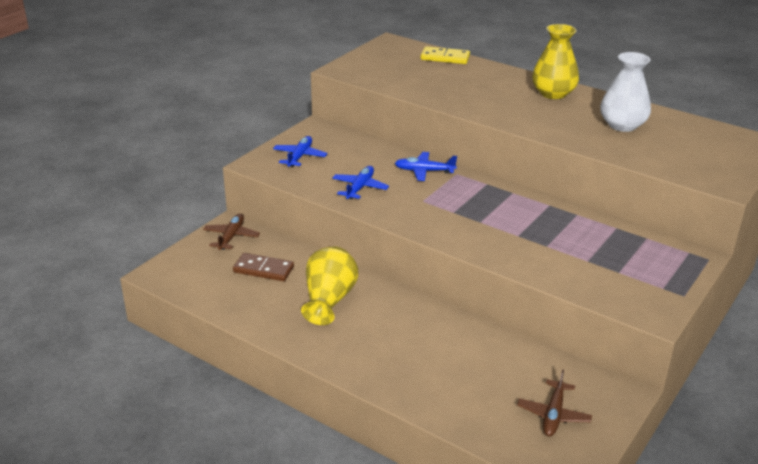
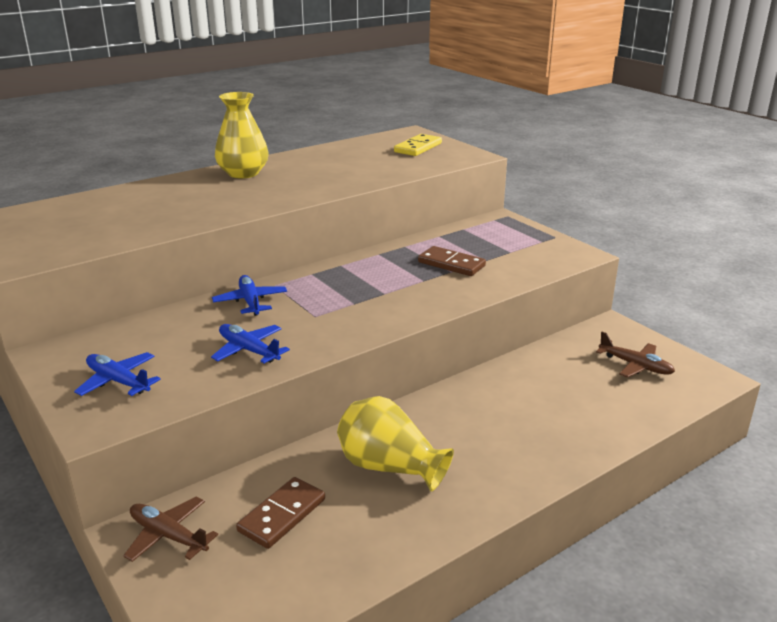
camera: 70 degrees left, 5 degrees down
(424, 171) = (250, 302): blue plane -> blue plane turned 135 degrees clockwise
(445, 58) = (83, 201): yellow domino -> yellow domino (418, 148)
(562, 244) = (451, 264): none -> brown domino
(622, 125) = (339, 163): white vase -> none

